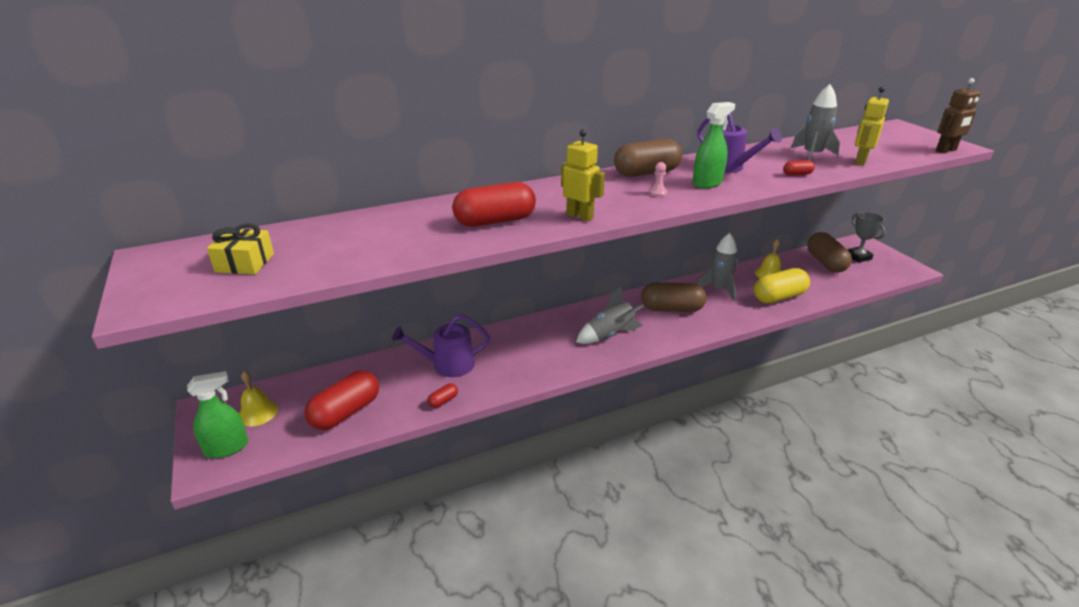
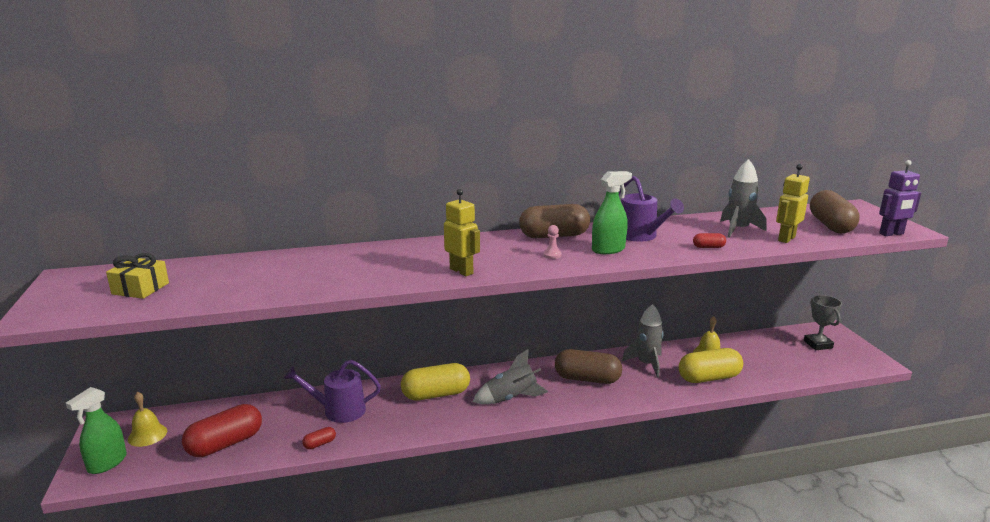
camera: 10 degrees right, 10 degrees down
(227, 448) = (107, 463): green spray bottle -> green spray bottle turned 135 degrees clockwise
(495, 221) = (379, 270): red capsule -> none
(537, 338) = (436, 394): none -> yellow capsule
(825, 263) = (777, 347): brown capsule -> brown capsule (830, 225)
(946, 150) = (891, 234): brown robot -> purple robot

